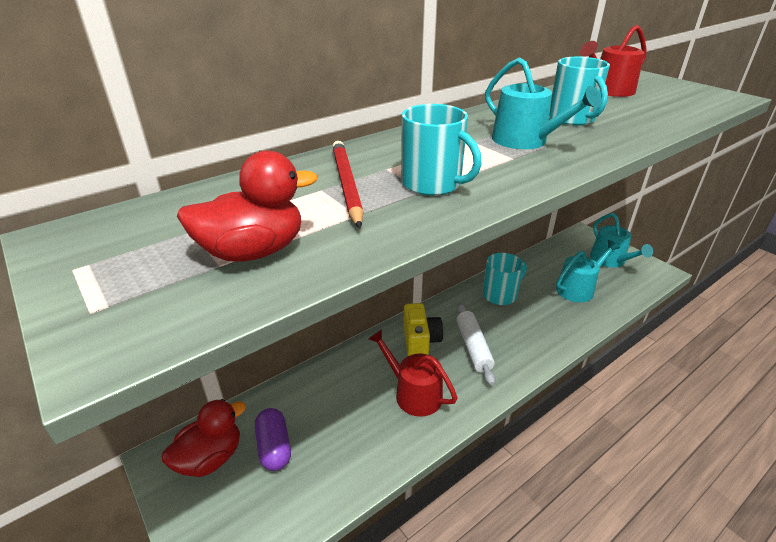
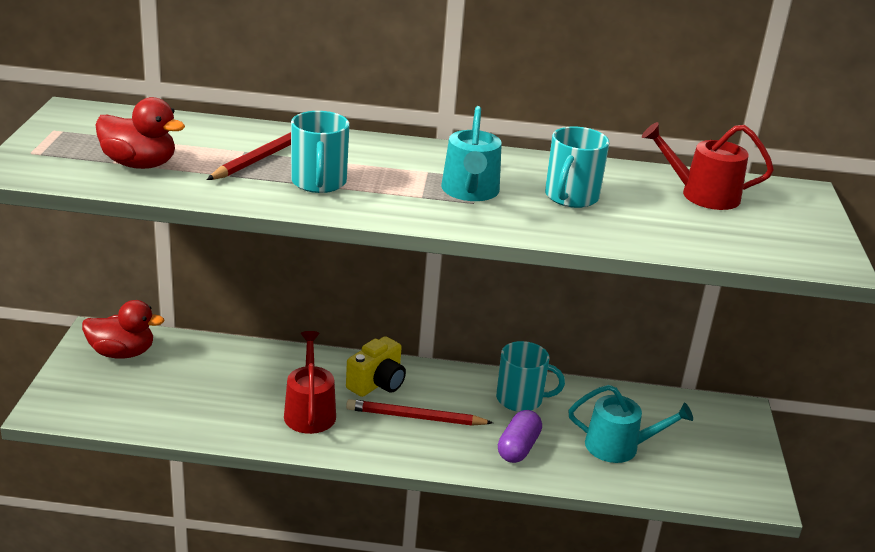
camera: 40 degrees right, 5 degrees down
(274, 447) = (166, 374): purple capsule -> purple capsule (518, 448)
(473, 347) = (415, 417): white rolling pin -> red pencil
(610, 260) = (718, 450): turquoise watering can -> none

